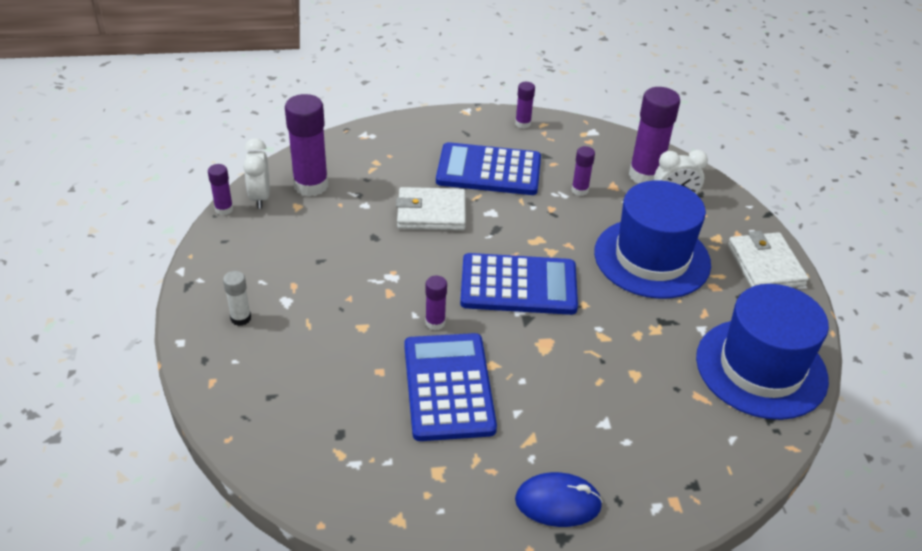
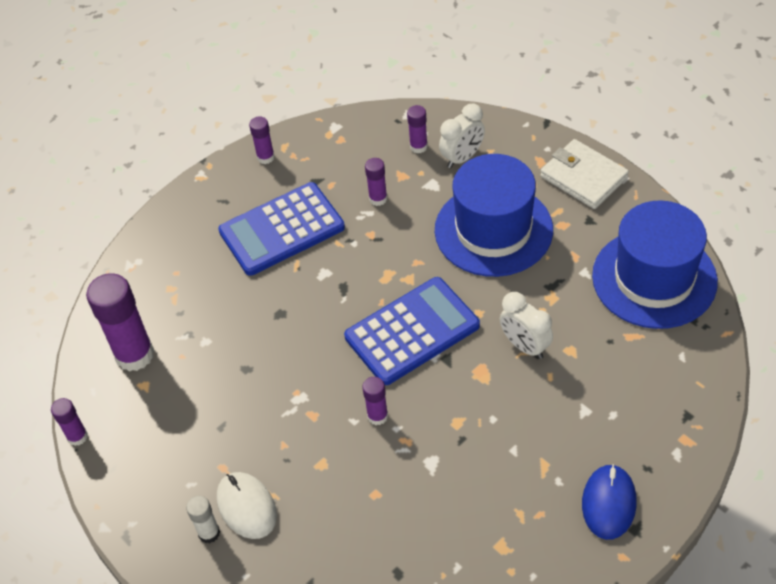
camera: 30 degrees left, 10 degrees up
(260, 197) = (99, 400): white clock -> white clock (525, 346)
(282, 319) = (246, 507): none -> white mouse
(431, 213) = (272, 309): white wallet -> none
(448, 387) = (442, 467): blue calculator -> none
(558, 502) = (609, 503): blue mouse -> blue mouse turned 45 degrees counterclockwise
(645, 175) = (418, 147): purple glue stick -> purple glue stick, size x0.50

